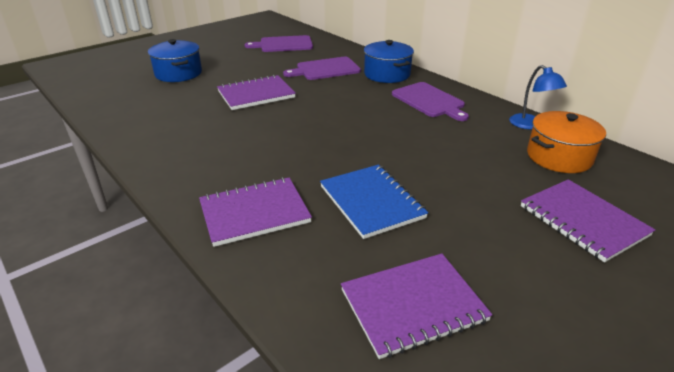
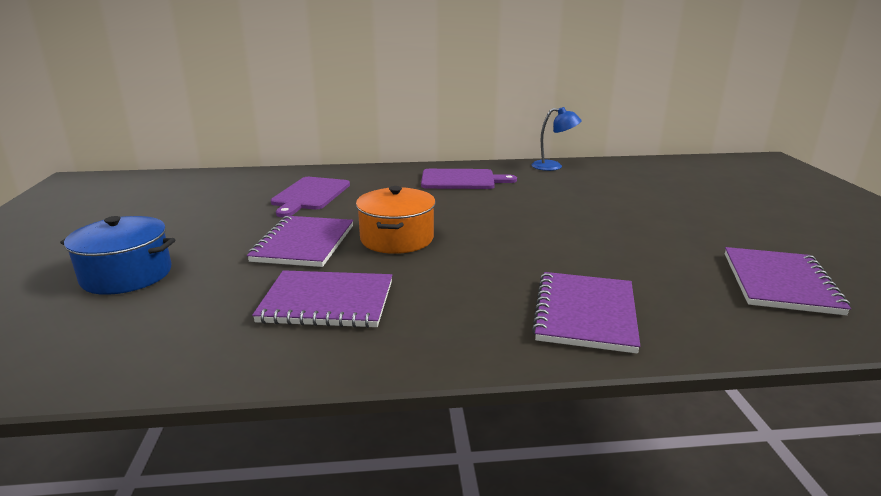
camera: 55 degrees left, 10 degrees down
(283, 44) = (192, 194): purple cutting board -> none
(371, 202) = (615, 253): blue notebook -> none
(387, 74) = (377, 177): blue pot -> none
(559, 157) = (610, 175): orange pot -> orange pot (397, 239)
(582, 221) = (700, 198): purple notebook -> purple notebook (327, 302)

